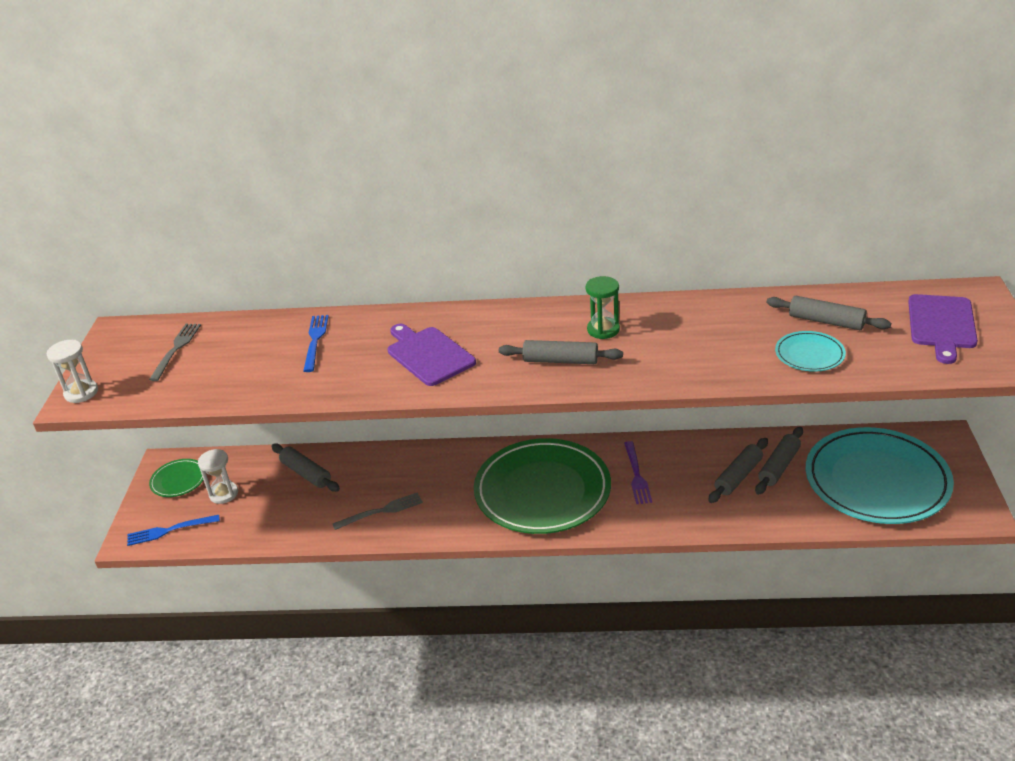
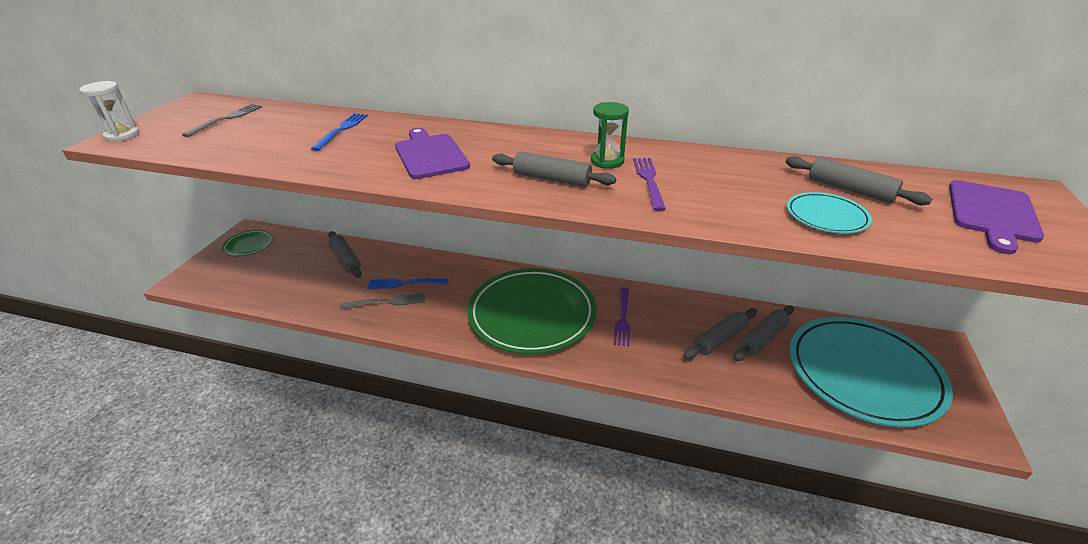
camera: 10 degrees right, 0 degrees up
(168, 531) = (214, 281): blue fork -> blue fork (404, 283)
(224, 494) = (274, 262): white hourglass -> none
(649, 345) = (648, 180): none -> purple fork

